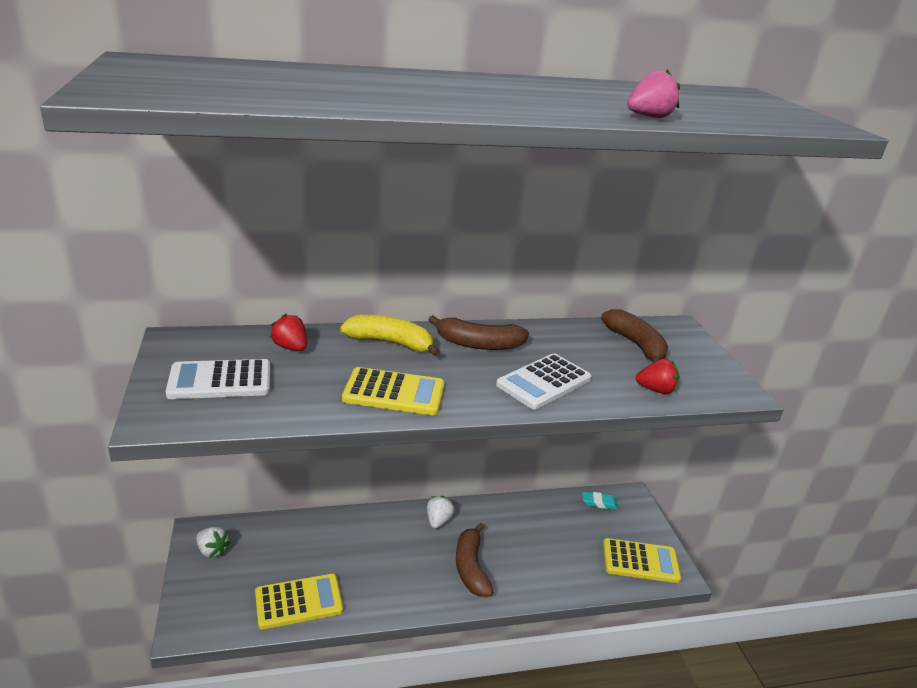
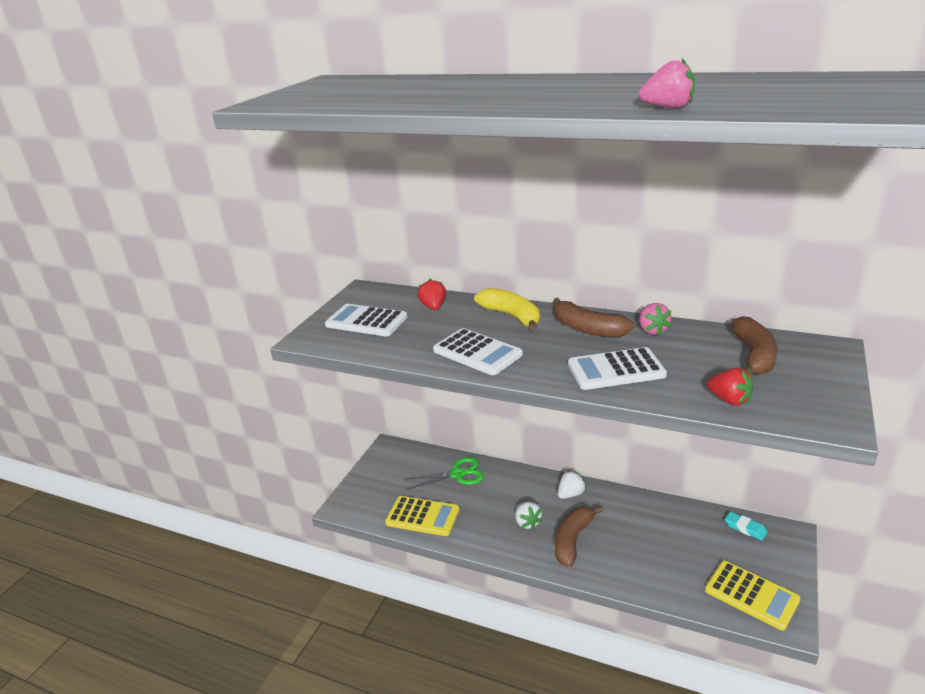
camera: 40 degrees right, 0 degrees up
(212, 550) = (389, 462): white strawberry -> white strawberry (527, 522)
(307, 538) = (457, 474): none -> green scissors
(394, 393) = (477, 353): yellow calculator -> white calculator
(536, 335) = (652, 330): none -> pink strawberry

